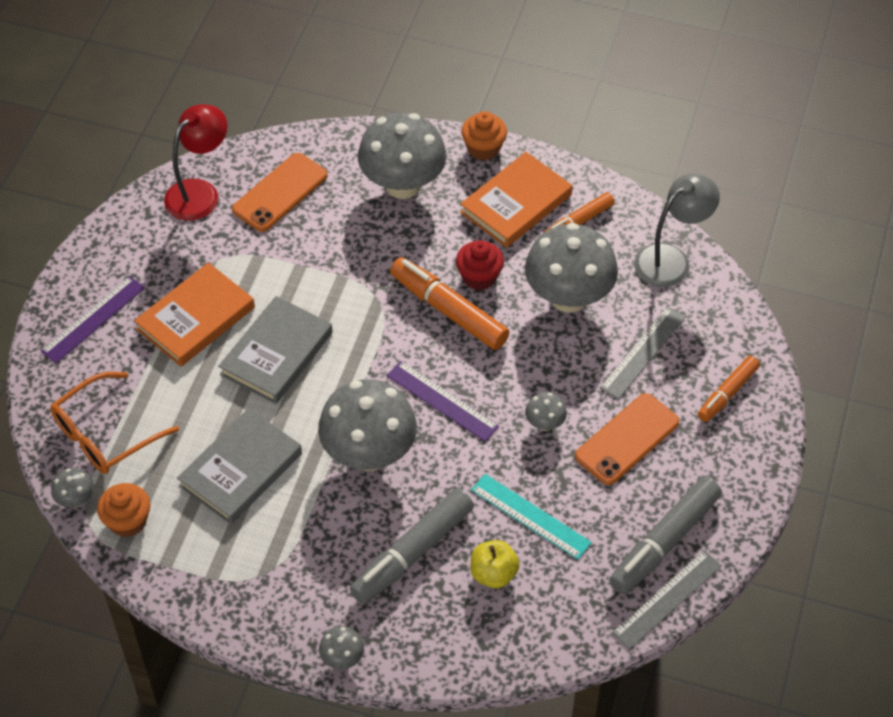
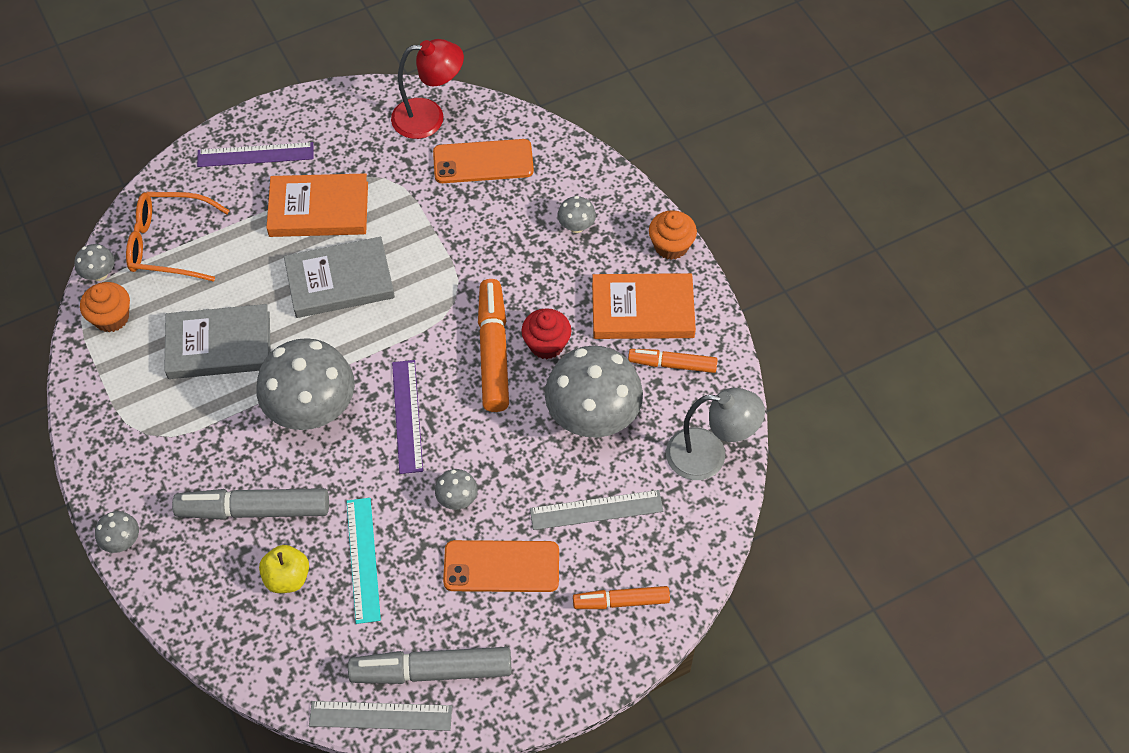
camera: 45 degrees right, 5 degrees up
(402, 185) = (576, 226): grey mushroom -> grey mushroom, size x0.43

